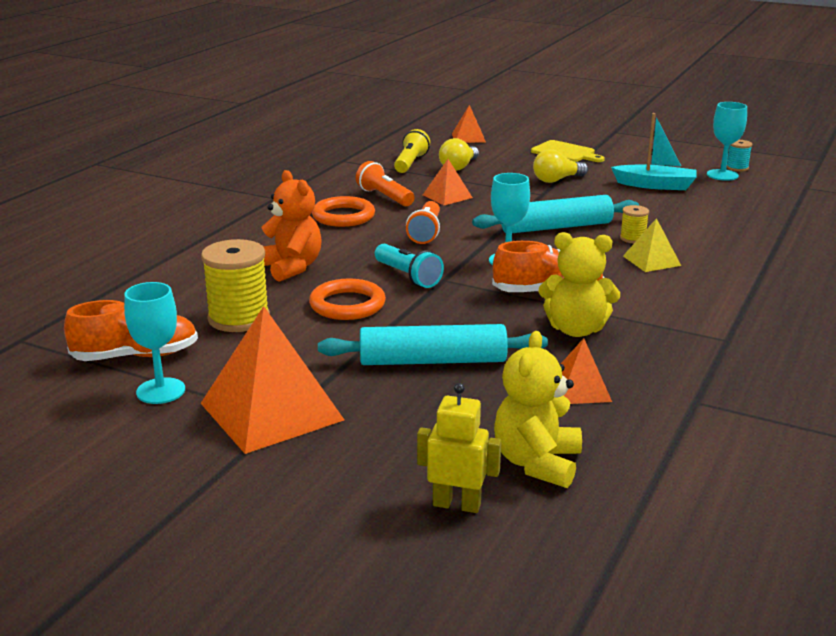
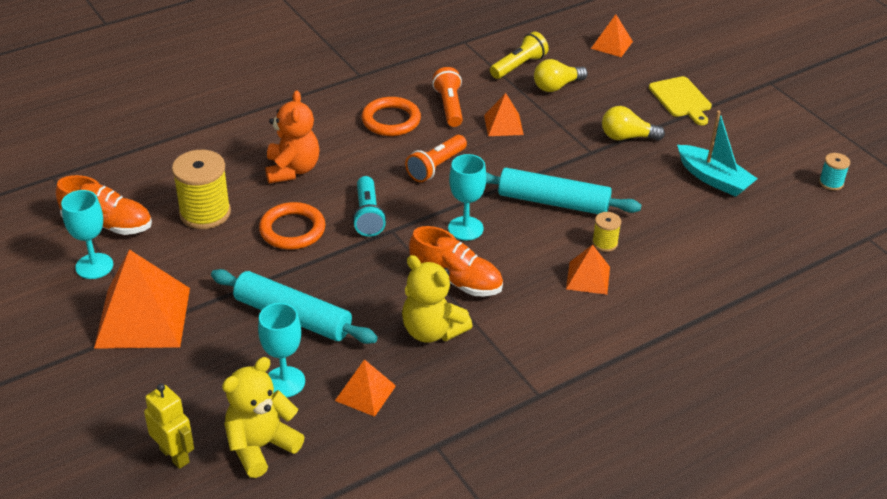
camera: 30 degrees right, 15 degrees up
(651, 260) = (588, 278): yellow pyramid -> orange pyramid
(722, 175) = (801, 188): turquoise goblet -> turquoise goblet (284, 382)

